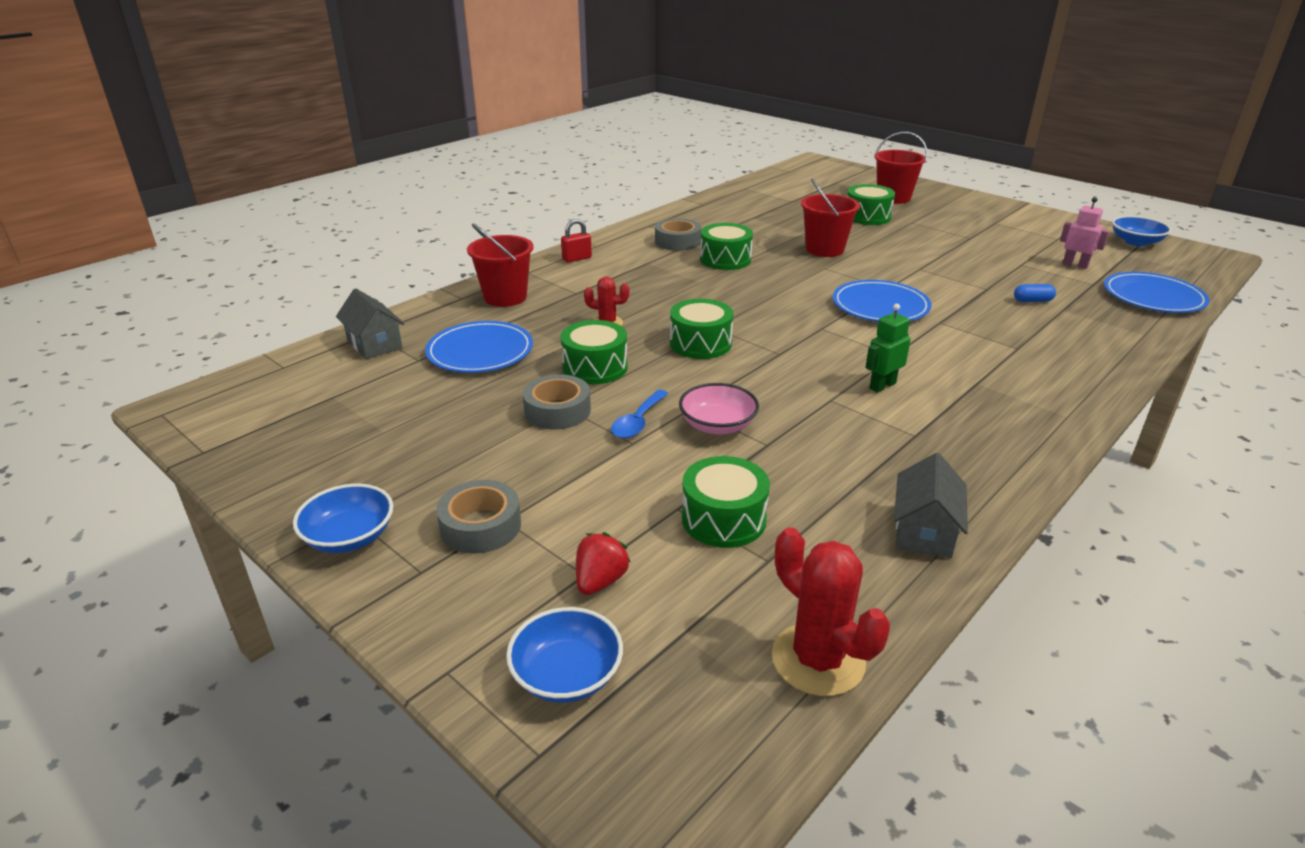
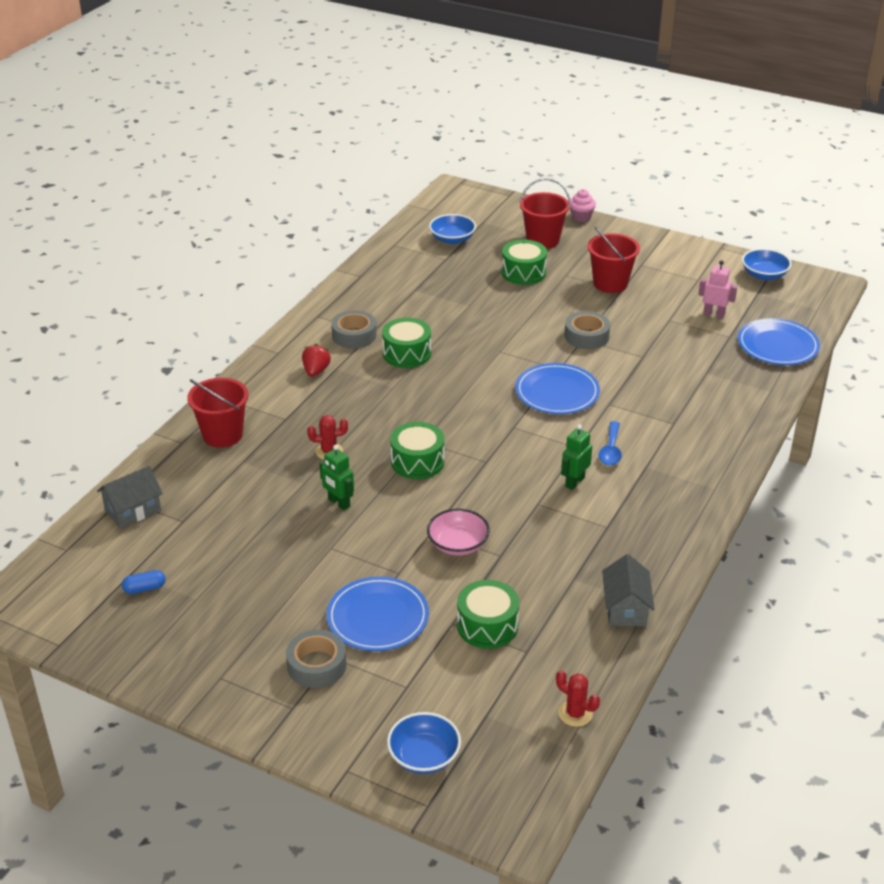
camera: 15 degrees left, 5 degrees up
(349, 537) = (225, 692): blue bowl -> blue bowl (452, 239)
(374, 344) = (133, 510): grey house -> grey house turned 75 degrees counterclockwise
(480, 352) = (232, 503): blue plate -> blue plate (378, 617)
(557, 411) = (327, 553): grey tape -> grey tape (586, 336)
(577, 258) = (267, 374): red padlock -> none
(595, 367) = (338, 503): green drum -> green robot
(600, 581) = (419, 689): red strawberry -> red strawberry (316, 371)
(638, 422) = (395, 552): blue spoon -> blue spoon (610, 450)
(818, 659) = (575, 713): red cactus -> red cactus, size x0.58
(824, 249) = (494, 326): red bucket -> red bucket (610, 283)
(936, 187) = (581, 217): none -> pink cupcake
(1032, 301) = (681, 366): blue capsule -> blue capsule (145, 588)

